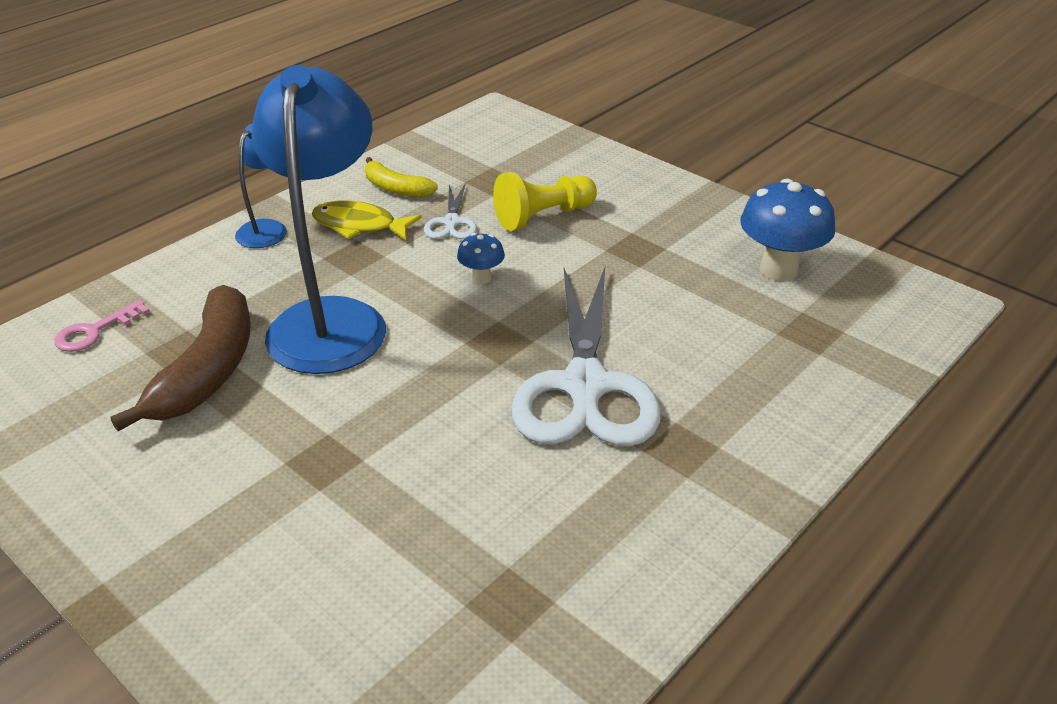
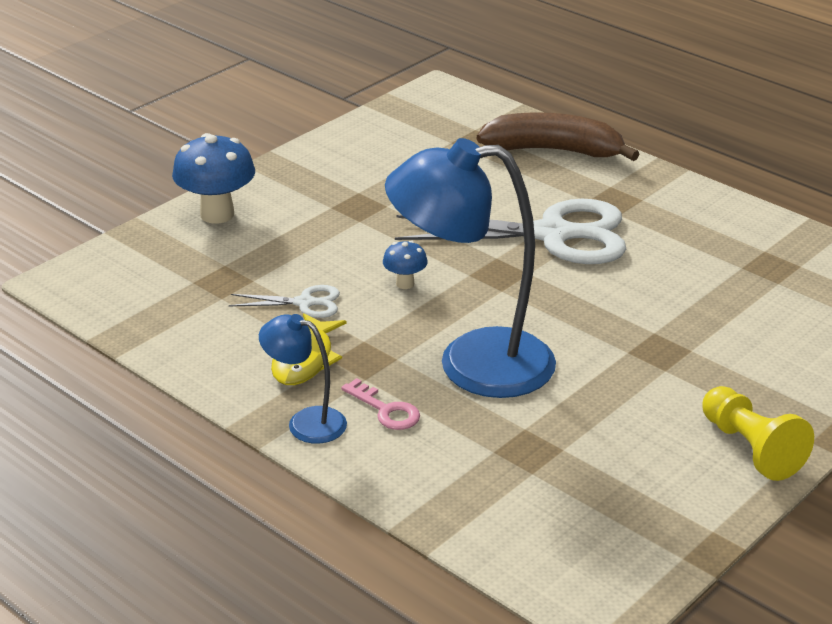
camera: 90 degrees left, 5 degrees down
(95, 331) = (501, 514): pink key -> pink key (386, 410)
(207, 370) = (556, 427): brown banana -> brown banana (554, 150)
(396, 188) = (230, 341): yellow banana -> none
(543, 216) = (299, 251): yellow pawn -> yellow pawn (751, 448)
(778, 270) = (394, 145): blue mushroom -> blue mushroom (217, 214)

